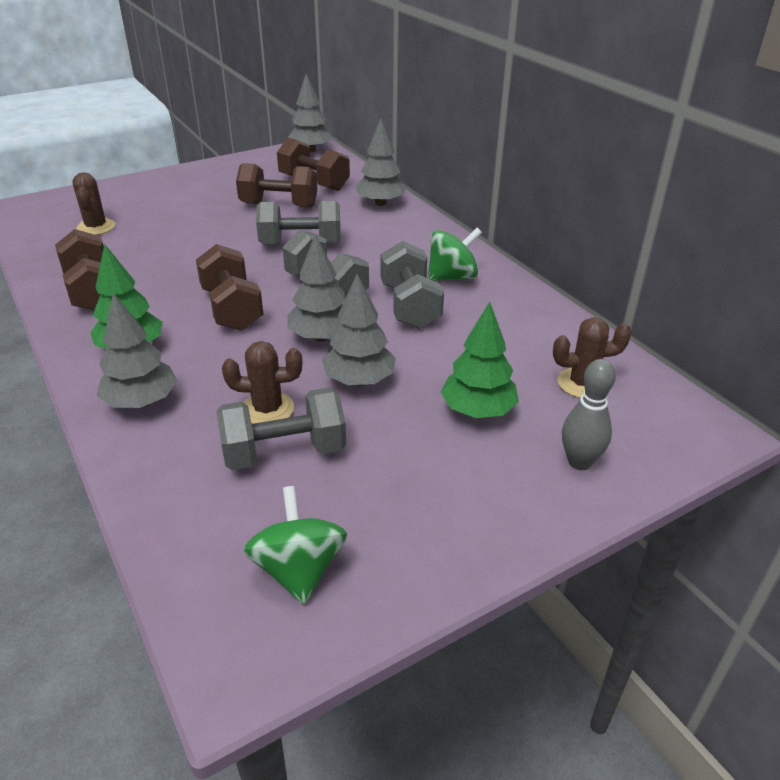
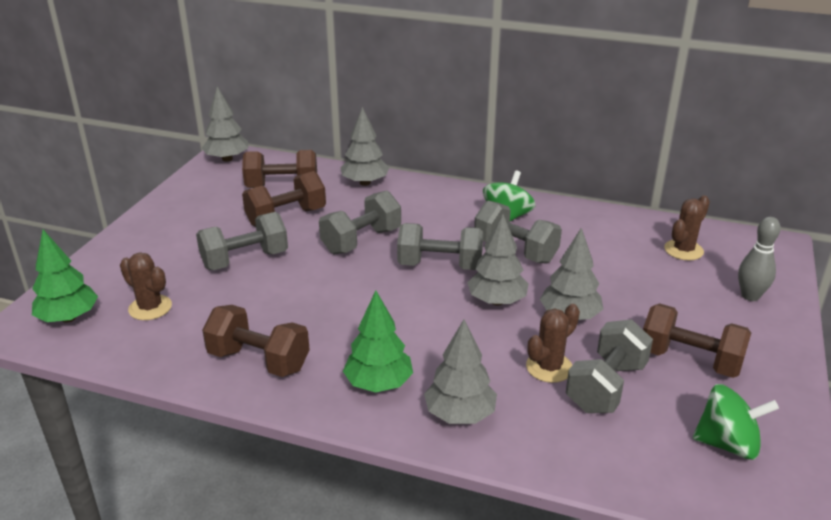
camera: 40 degrees left, 5 degrees down
(201, 222) = (245, 260): none -> grey dumbbell
(232, 309) = (400, 314): brown dumbbell -> brown dumbbell (689, 360)
(299, 569) = (727, 444): green spinning top -> green spinning top turned 150 degrees clockwise
(477, 411) = (661, 297): green tree -> green tree (68, 318)

